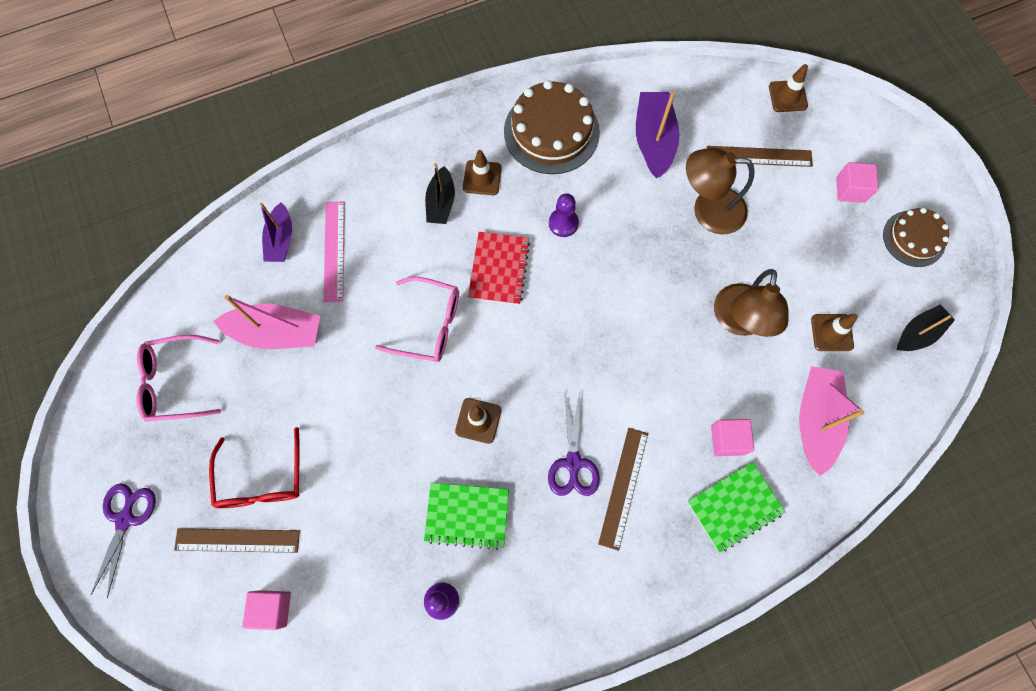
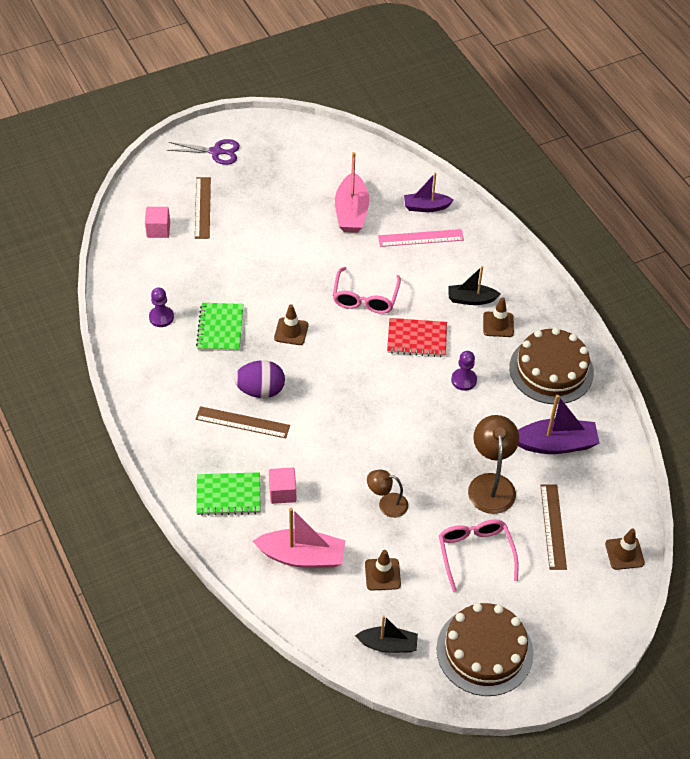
camera: 85 degrees right, 20 degrees down
(175, 382) = (310, 164): pink glasses -> pink glasses (475, 553)
(261, 479) = (244, 215): red glasses -> none
(573, 463) = (260, 390): purple scissors -> purple egg
(734, 507) = (228, 495): green notebook -> green notebook turned 60 degrees counterclockwise
(739, 321) = (387, 504): brown lamp -> brown lamp, size x0.60
(850, 189) = (529, 600): pink cube -> none
(914, 238) = (484, 651): brown cake -> brown cake, size x1.63
(918, 333) = (388, 645): black boat -> black boat turned 45 degrees counterclockwise

